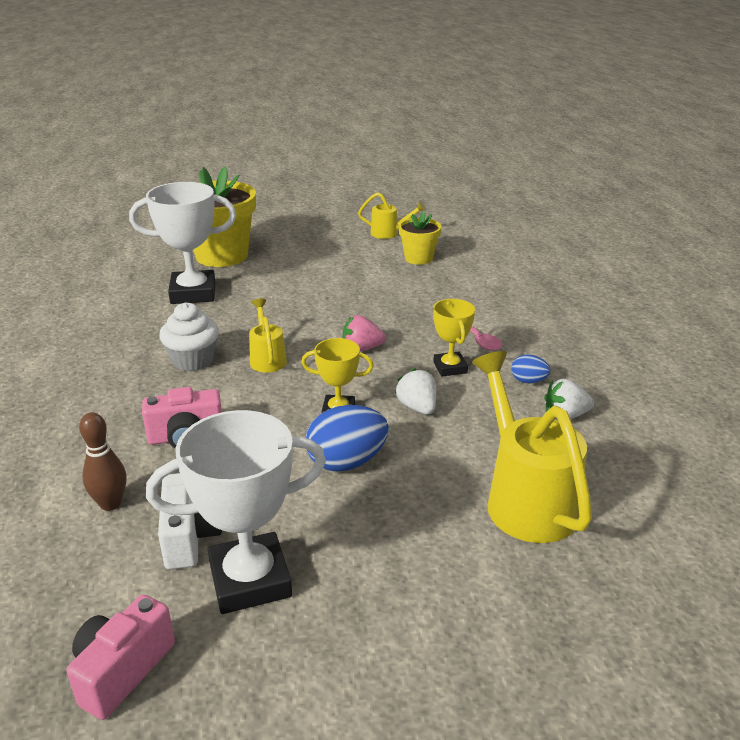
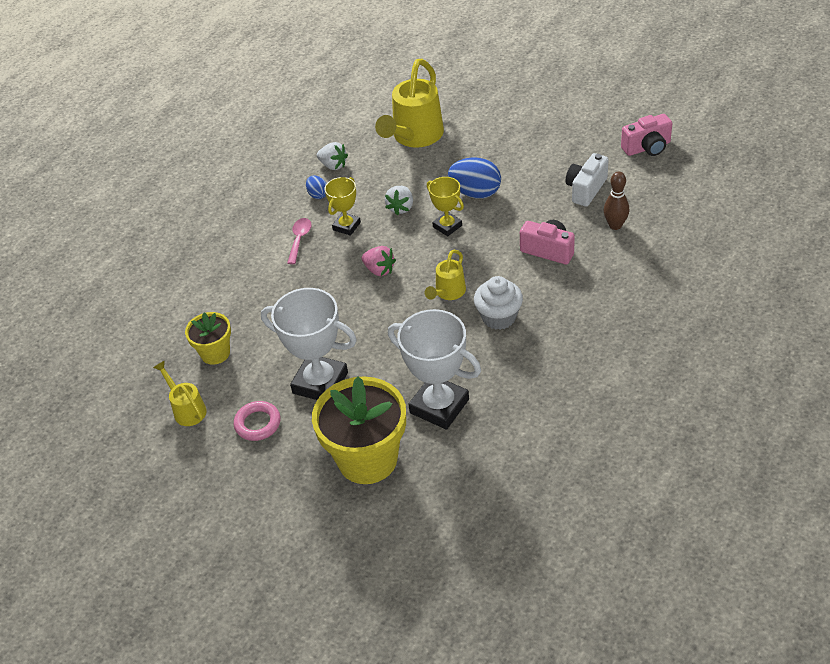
camera: 135 degrees left, 15 degrees up
(250, 580) = (572, 158): white trophy -> white trophy (320, 383)
(327, 244) = (258, 423): none -> pink ring

